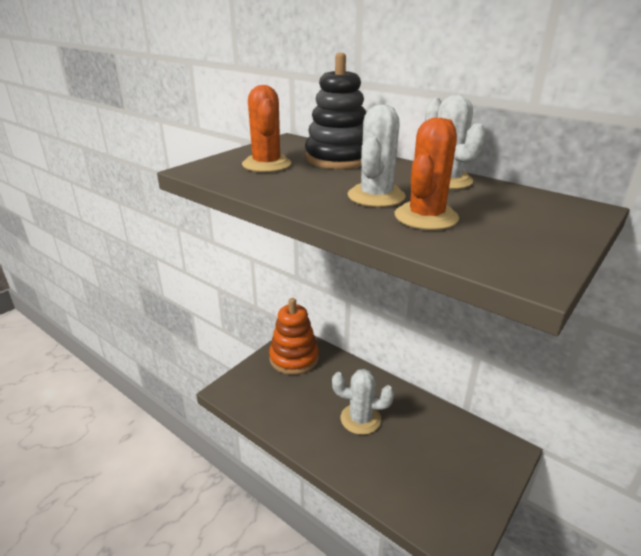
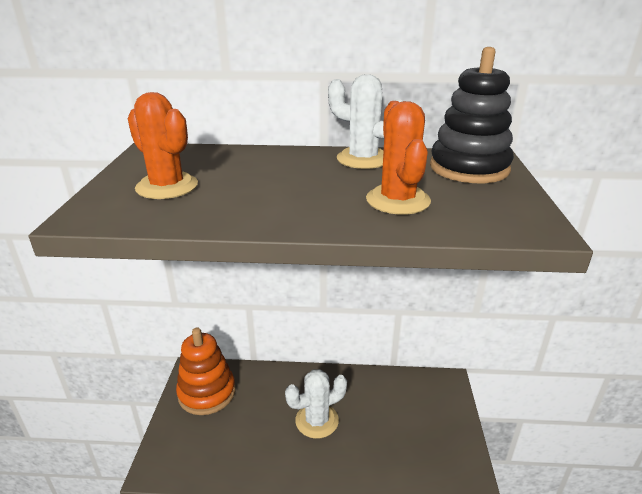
camera: 35 degrees left, 0 degrees up
(338, 159) = (236, 161): black stacking toy -> black stacking toy (469, 168)
(376, 196) = (329, 192): white cactus -> none

